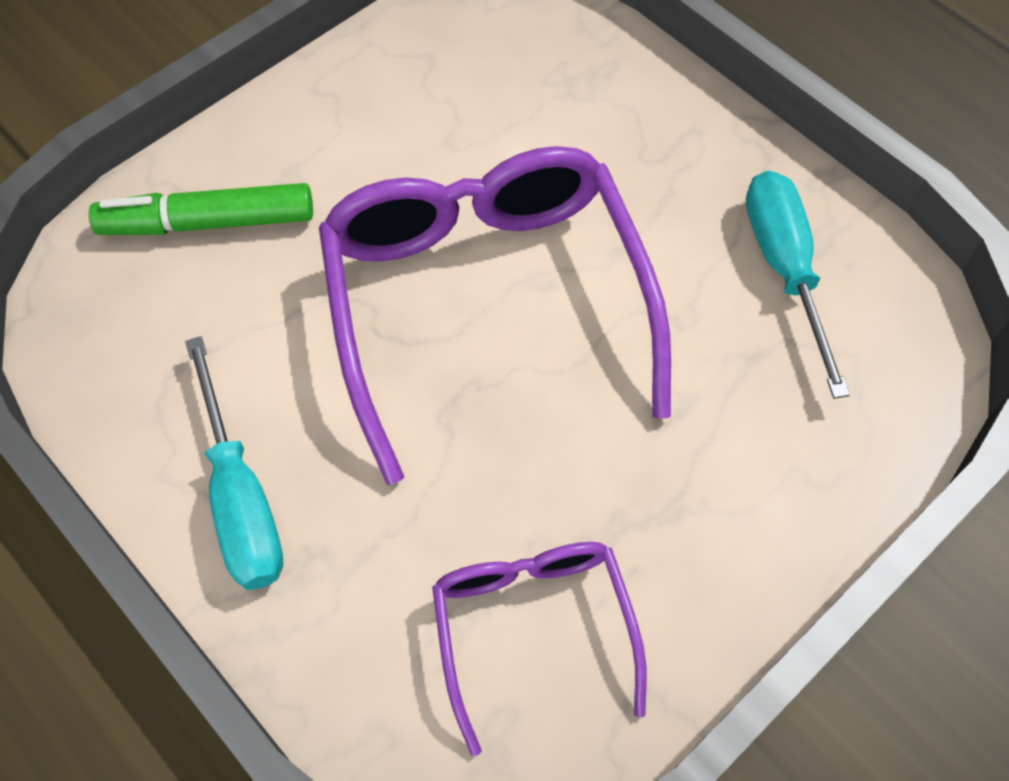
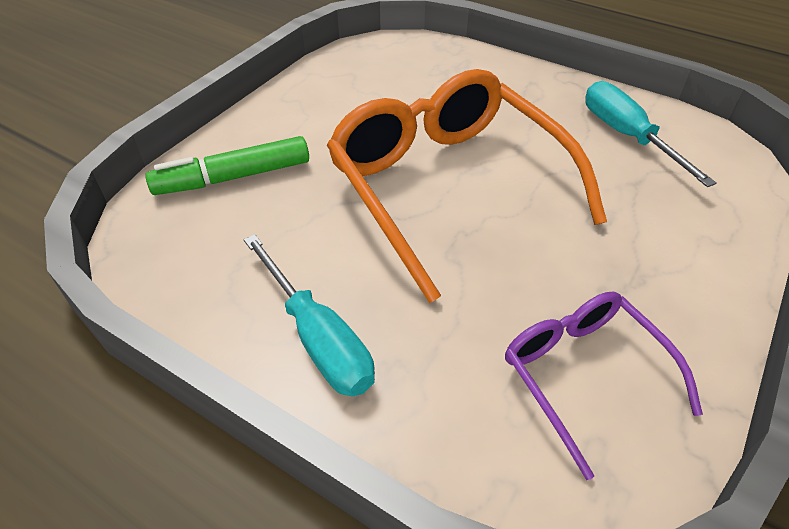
camera: 15 degrees left, 15 degrees down
(485, 300) = (447, 185): purple glasses -> orange glasses

